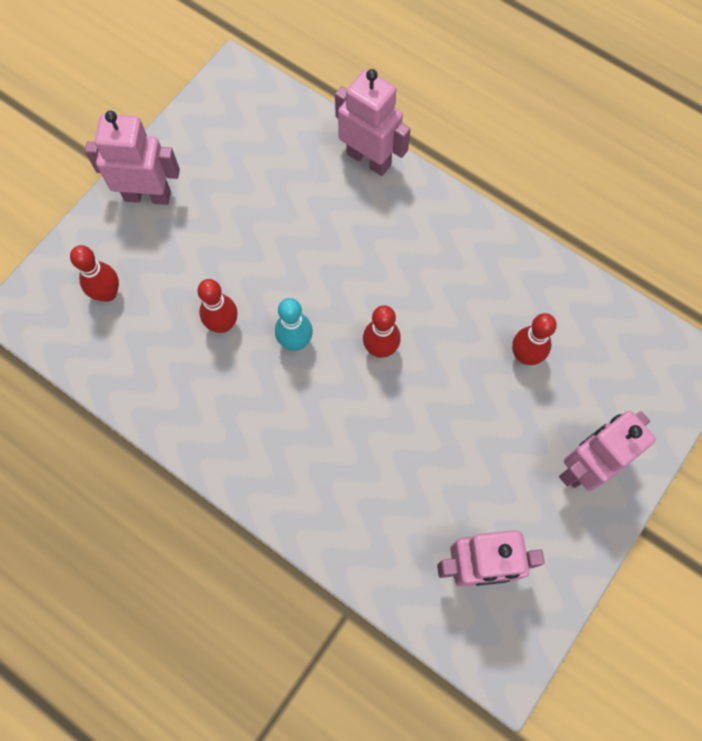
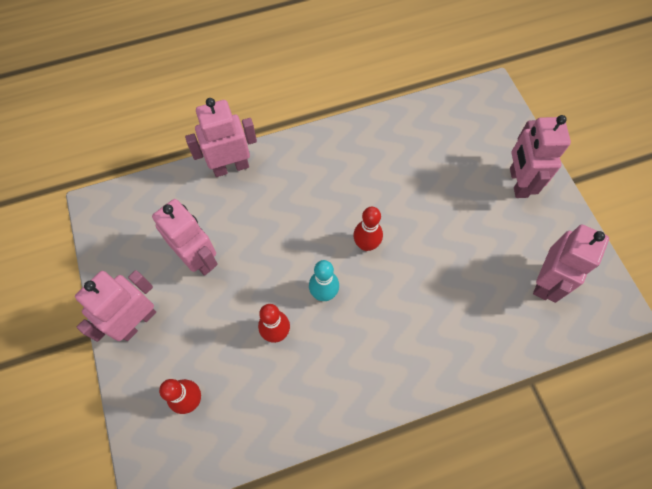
camera: 55 degrees left, 5 degrees down
(248, 202) = (199, 258): none -> pink robot
(525, 355) = (428, 168): red bowling pin -> none

